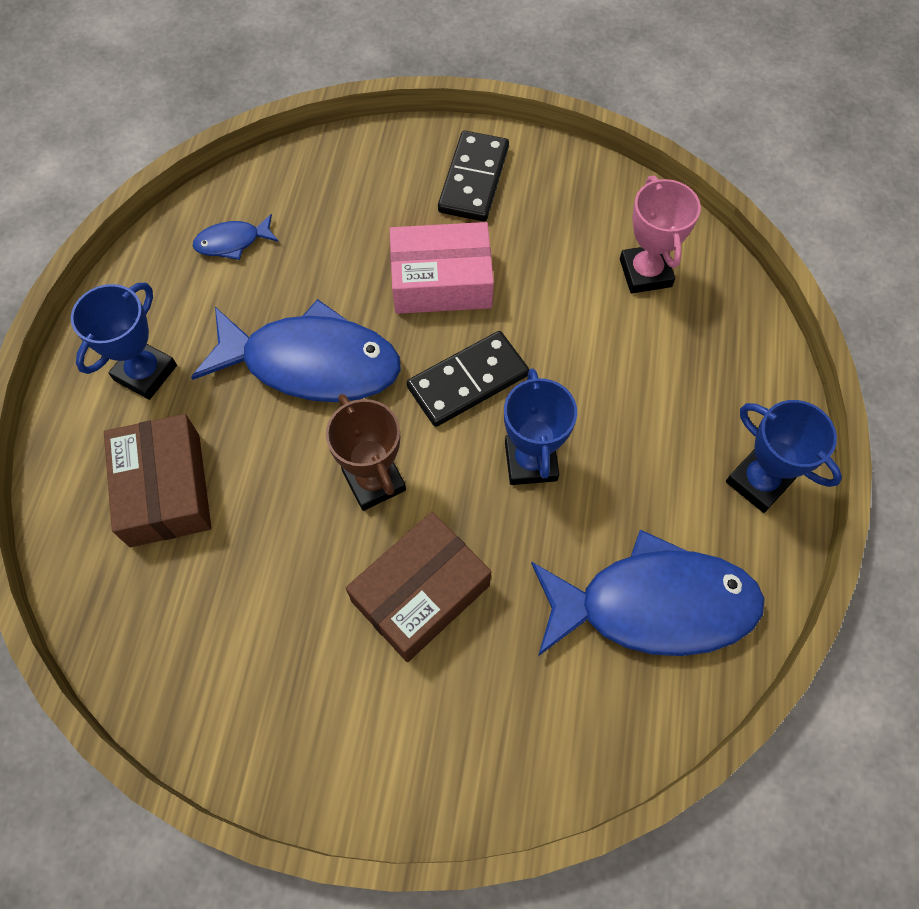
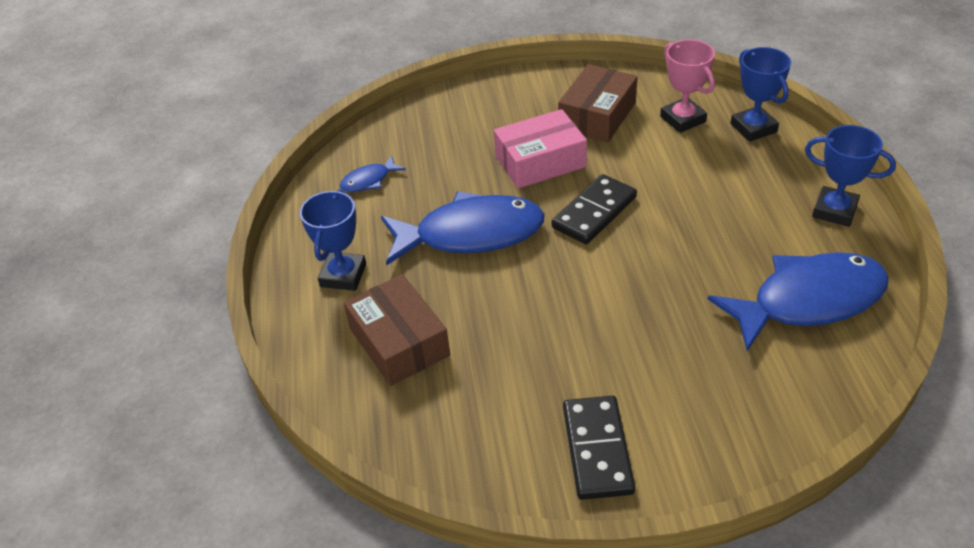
camera: 15 degrees left, 20 degrees down
(374, 481) = (559, 289): brown trophy -> none
(420, 593) = (635, 345): brown box -> brown box (597, 116)
(473, 179) = (529, 100): black domino -> black domino (597, 449)
(531, 461) = (668, 245): blue trophy -> blue trophy (753, 128)

